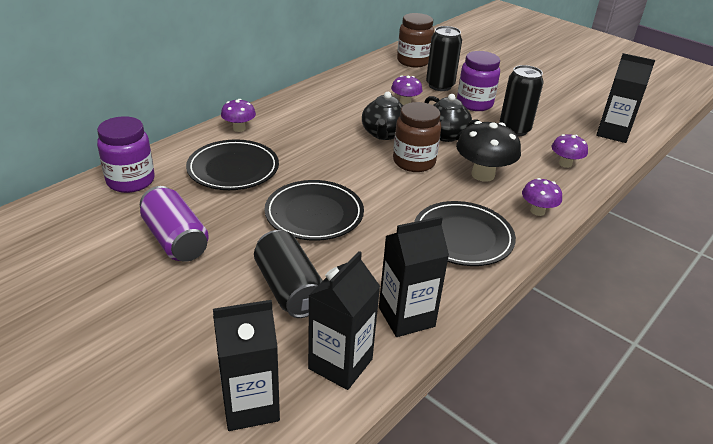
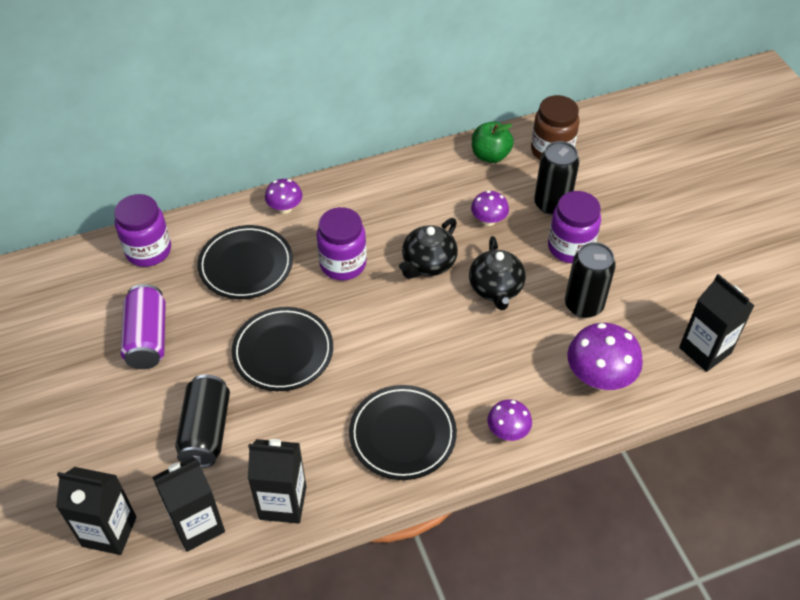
camera: 30 degrees right, 15 degrees up
(317, 149) = (343, 264): none -> purple jar
(373, 71) = (490, 155): none -> green apple
(414, 162) = (429, 316): brown jar -> none
(483, 175) = (490, 360): black mushroom -> none
(565, 164) = (599, 377): purple mushroom -> purple mushroom, size x1.72

